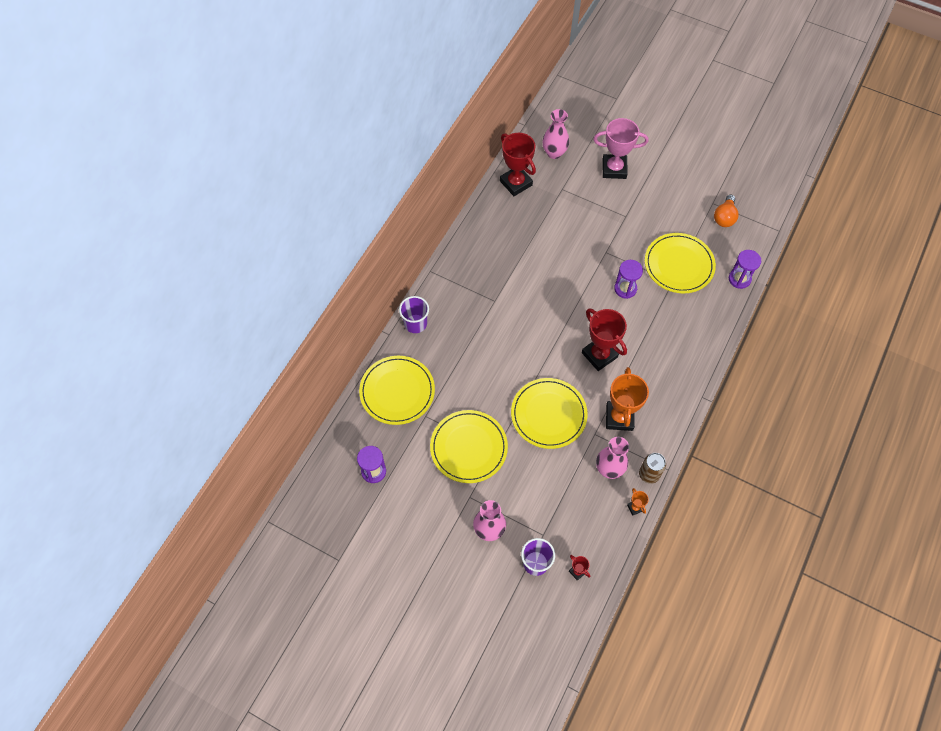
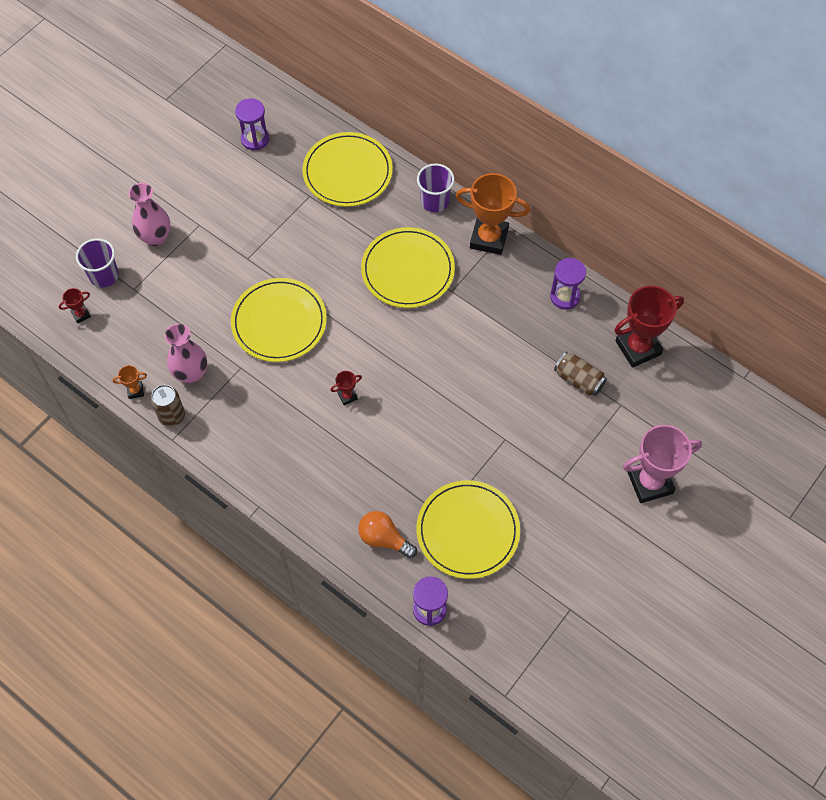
camera: 100 degrees right, 0 degrees up
(468, 447) = (258, 232): yellow plate -> yellow plate (408, 270)
(549, 214) = (578, 380): none -> brown can
(554, 153) = (688, 407): pink vase -> none
(599, 355) = (347, 396): red trophy -> red trophy, size x0.44
(614, 169) = (650, 482): pink trophy -> pink trophy turned 60 degrees clockwise
(619, 417) = (255, 400): orange trophy -> orange trophy (489, 238)
(625, 289) = (441, 450): purple hourglass -> purple hourglass (565, 296)
(724, 217) = (541, 619): orange light bulb -> orange light bulb (384, 539)

